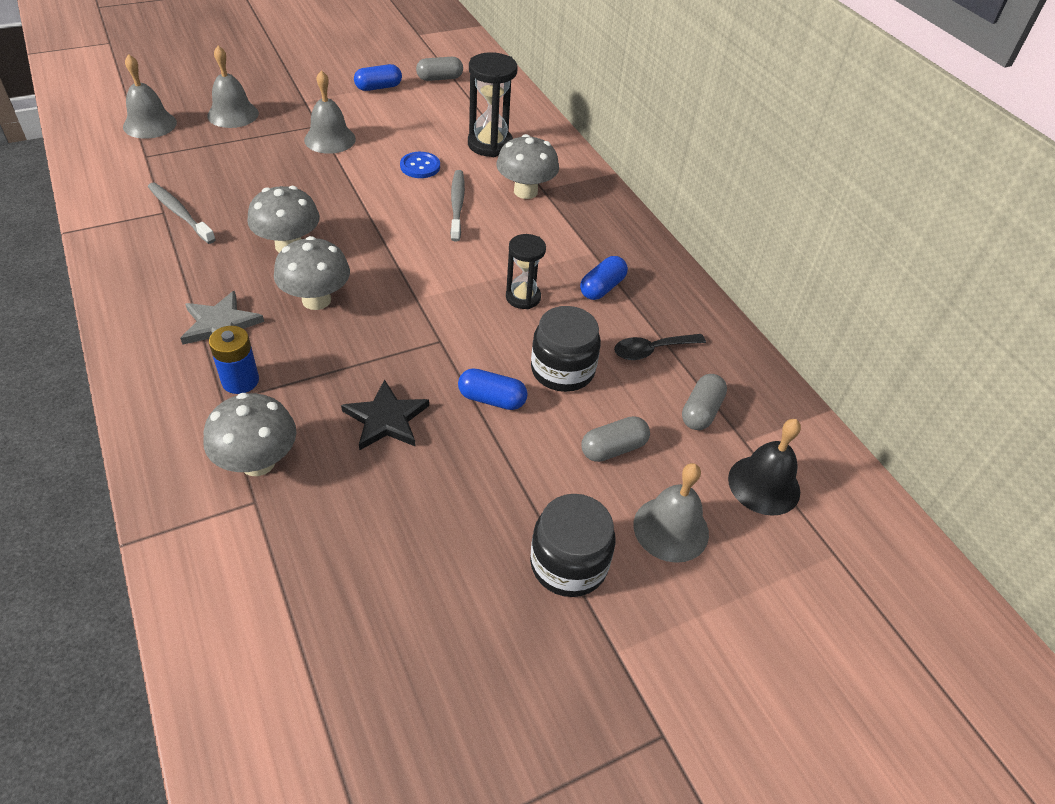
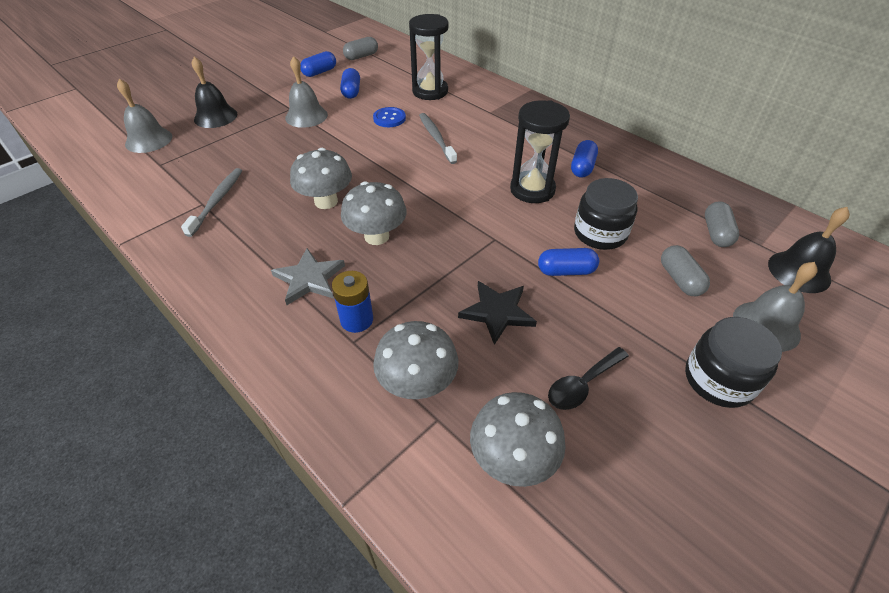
camera: 15 degrees left, 0 degrees up
(179, 213) = (217, 201): grey toothbrush -> grey toothbrush turned 75 degrees clockwise
(233, 114) = (215, 116): grey bell -> black bell
(399, 121) = (351, 92): none -> blue capsule
(523, 297) = (532, 190): black hourglass -> black hourglass, size x1.56
(525, 191) = (479, 116): grey mushroom -> grey mushroom (512, 459)
(613, 448) = (679, 279): grey capsule -> grey capsule turned 60 degrees counterclockwise
(652, 350) = (650, 201): black spoon -> black spoon (582, 384)

